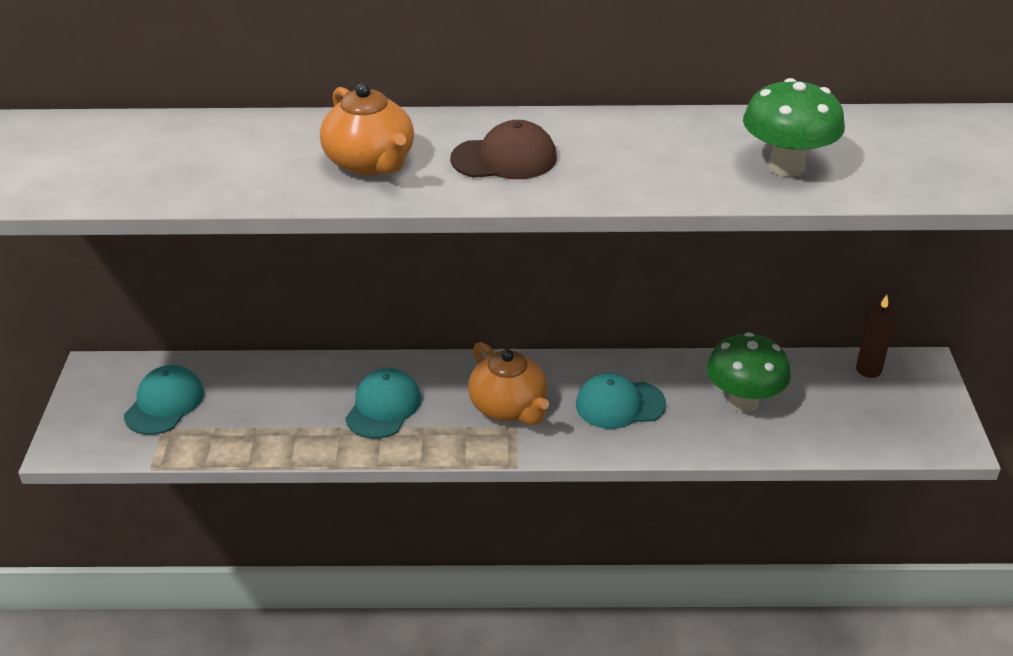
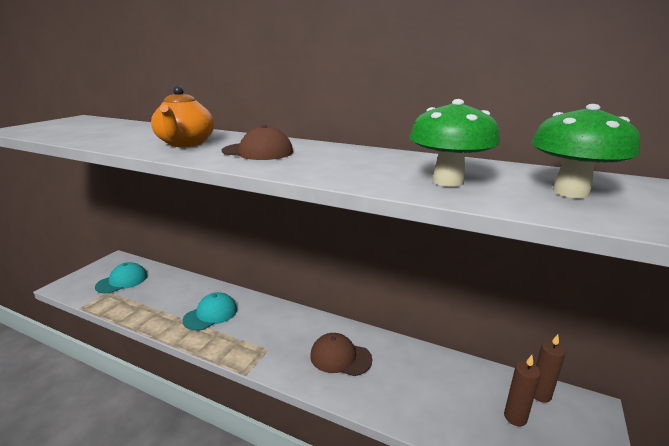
camera: 25 degrees right, 15 degrees down
(509, 407) = (274, 336): orange teapot -> none
(620, 404) = (340, 357): turquoise cap -> brown cap
(743, 402) = (426, 385): green mushroom -> green mushroom (570, 192)
(853, 403) = (515, 417): none -> brown candle

